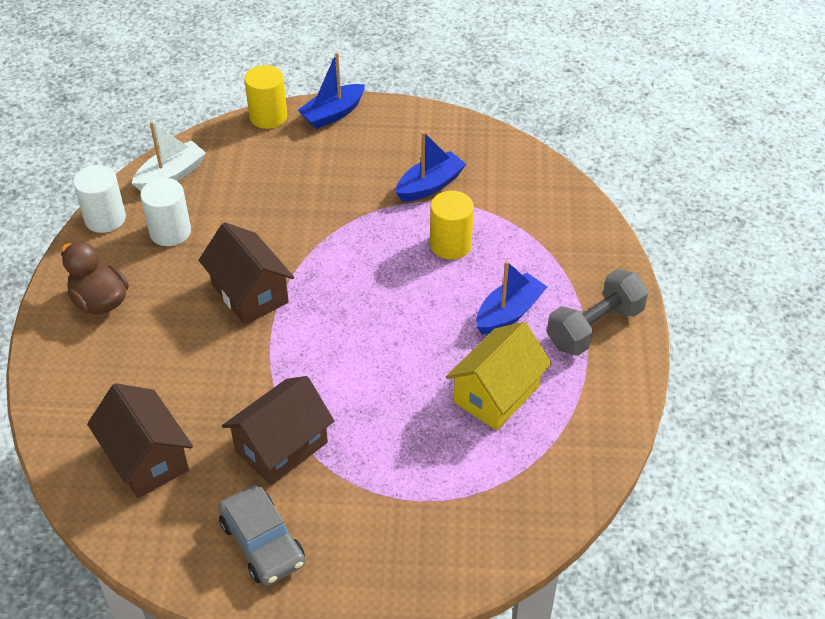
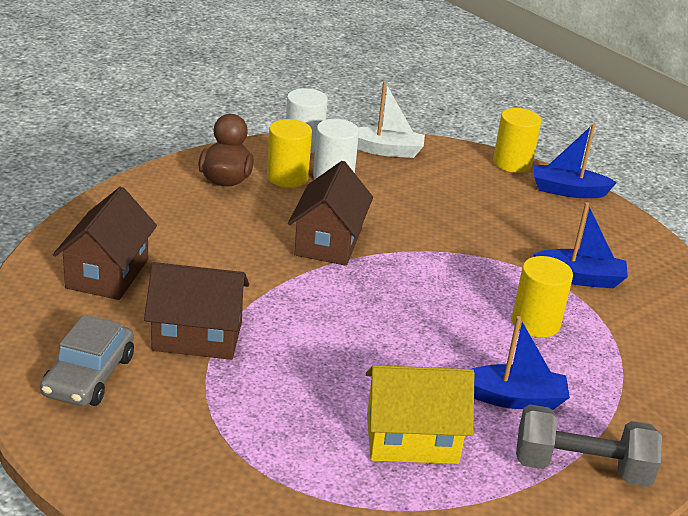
camera: 45 degrees right, 15 degrees down
(140, 261) = (287, 177): none -> yellow cylinder

